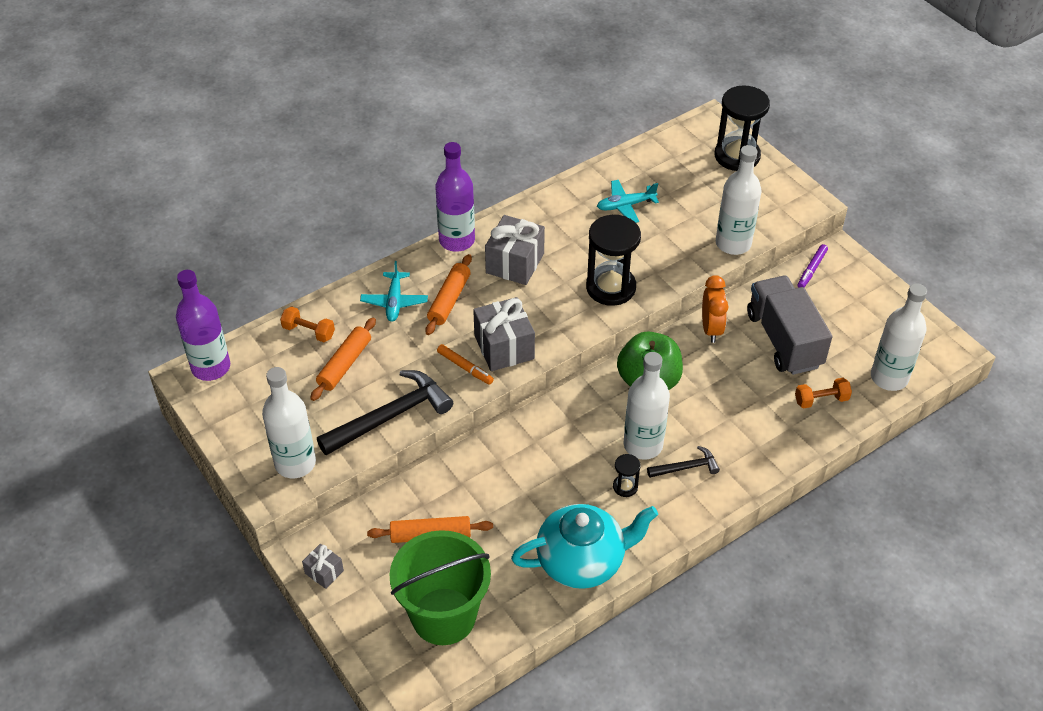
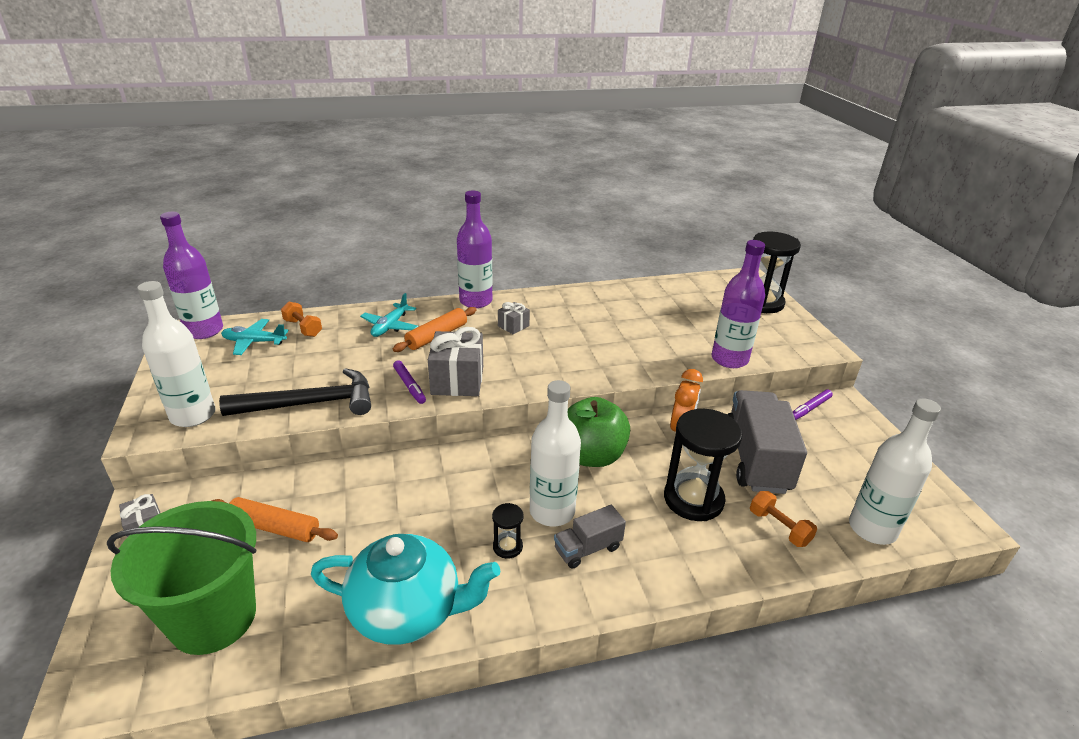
camera: 20 degrees right, 15 degrees down
(345, 364) = (309, 356): orange rolling pin -> none
(465, 368) = (409, 386): orange marker -> purple marker
(515, 263) = (513, 326): grey gift -> grey gift, size x0.52
(610, 287) = (589, 362): black hourglass -> black hourglass (693, 499)
(625, 206) = (639, 312): turquoise plane -> turquoise plane (254, 342)
(686, 467) = (587, 549): black hammer -> grey truck
(733, 243) = (729, 359): white bottle -> purple bottle
(821, 400) = (779, 527): orange dumbbell -> orange dumbbell turned 45 degrees clockwise

